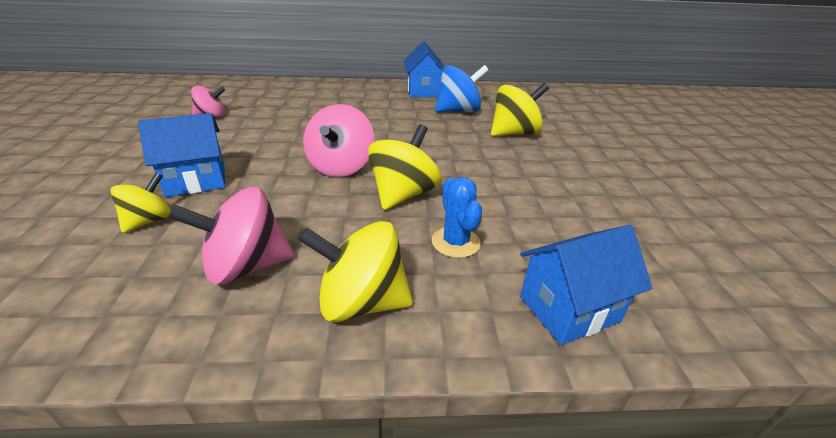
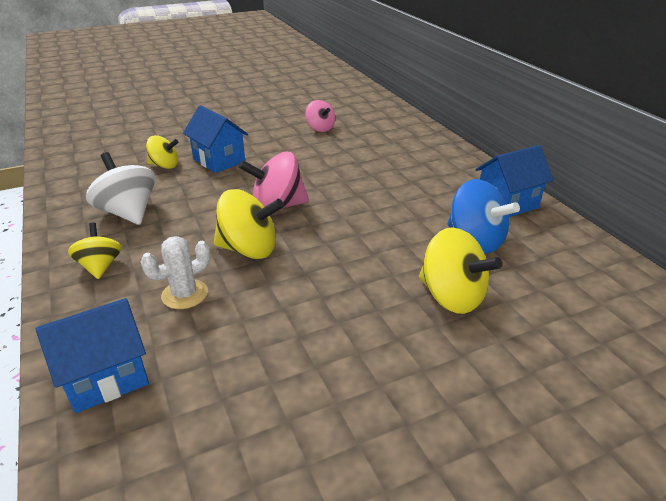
camera: 70 degrees right, 0 degrees up
(246, 266) = (128, 212): pink spinning top -> white spinning top
(361, 302) = (100, 266): yellow spinning top -> yellow spinning top, size x0.62
(455, 242) = (184, 294): blue cactus -> white cactus
(569, 309) = (106, 377): blue house -> blue house turned 75 degrees counterclockwise

